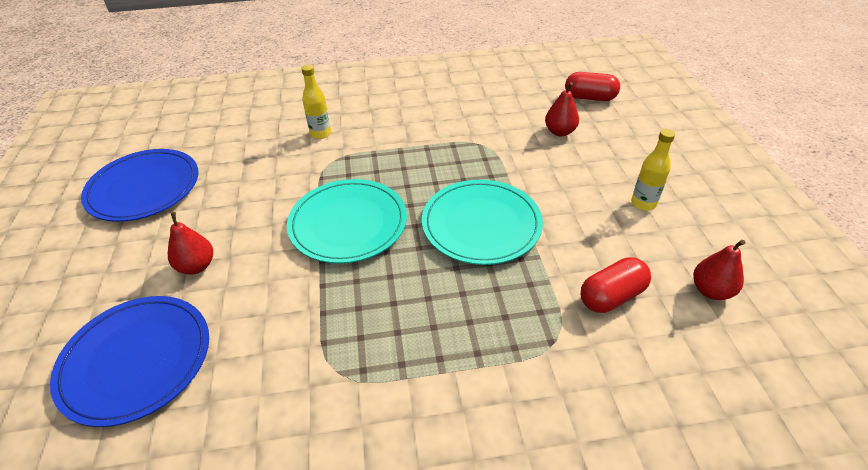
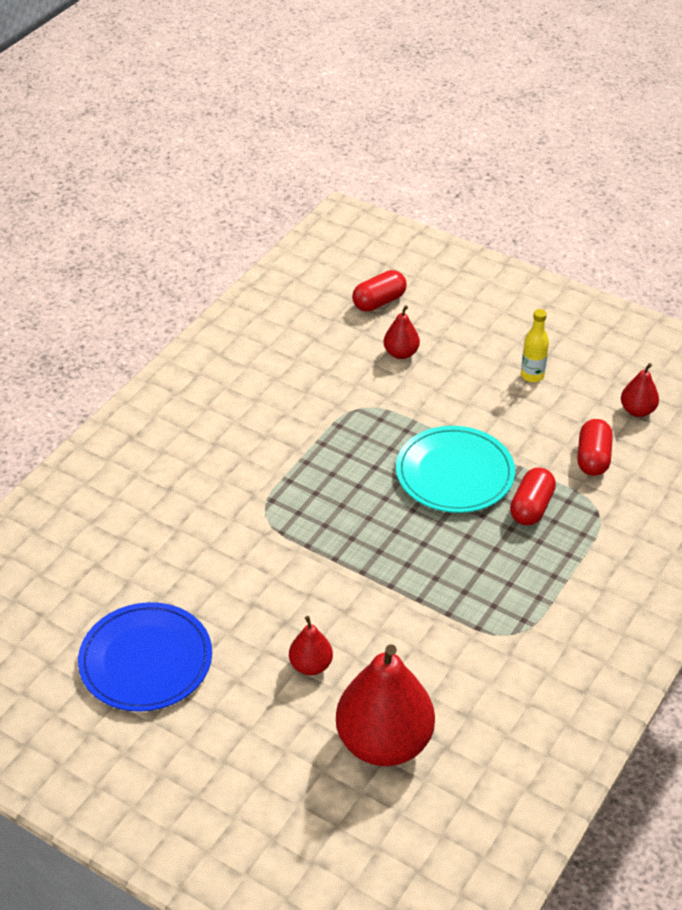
camera: 50 degrees left, 0 degrees up
(136, 360) = (384, 742): blue plate -> red pear
(320, 134) = (211, 497): yellow bottle -> none
(348, 223) = (364, 547): turquoise plate -> none
(501, 291) = (531, 507): none -> red capsule

